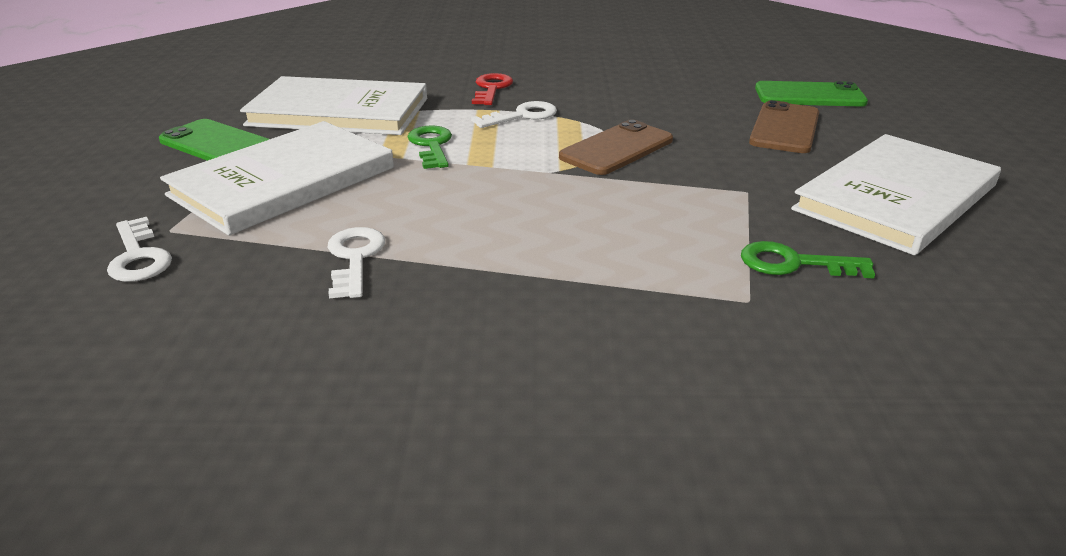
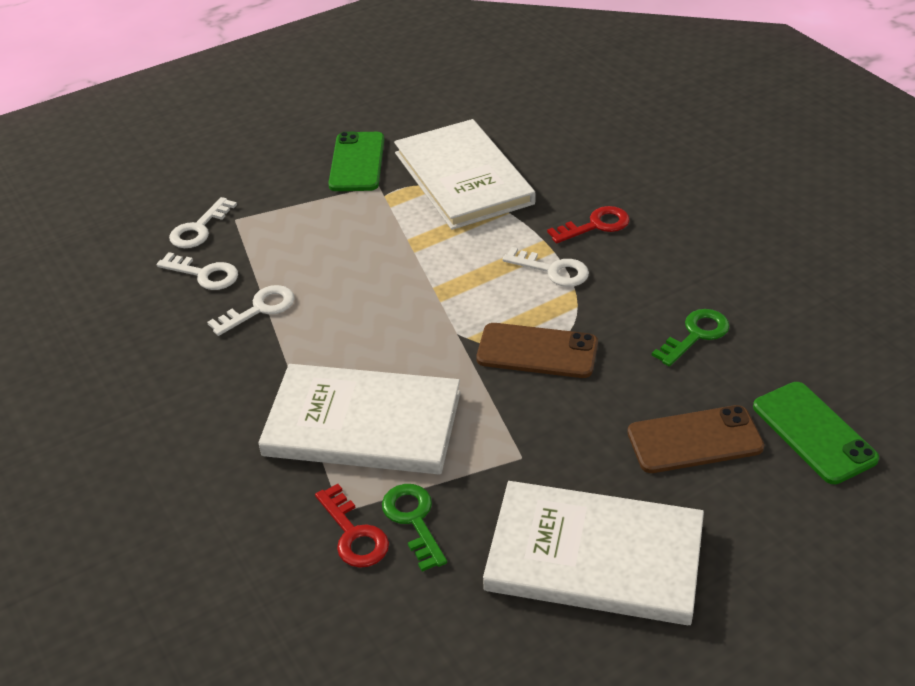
camera: 60 degrees right, 10 degrees up
(230, 276) = (204, 274): none -> white key
(283, 181) = (330, 222): white book -> white book (363, 423)
(431, 145) = (447, 254): green key -> green key (696, 335)
(791, 302) = (354, 534): none -> red key

